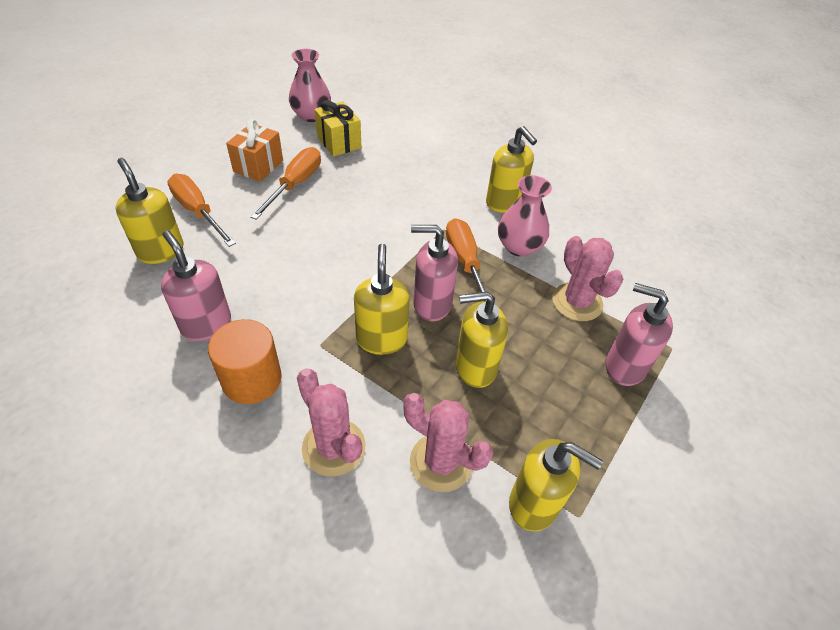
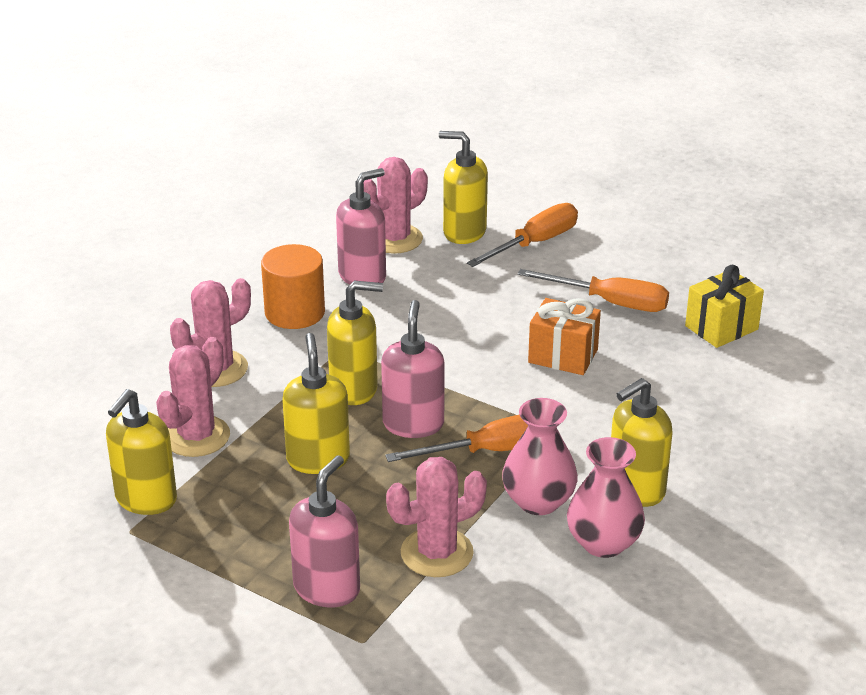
camera: 90 degrees right, 15 degrees down
(150, 298) = (394, 239): none -> pink cactus
(161, 251) = (464, 232): yellow soap dispenser -> yellow soap dispenser turned 120 degrees counterclockwise
(258, 166) = (638, 271): orange gift -> orange gift (563, 356)
(311, 115) = (778, 298): pink vase -> pink vase (603, 543)

